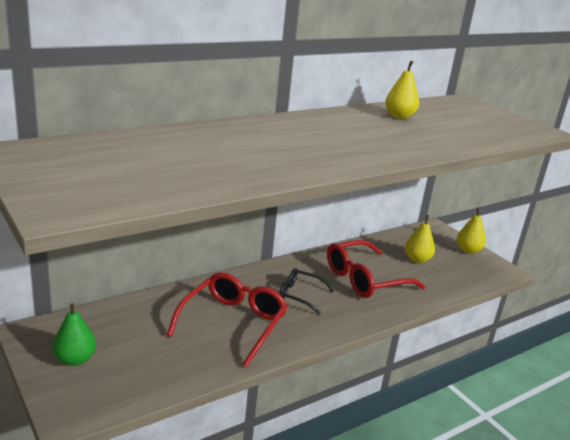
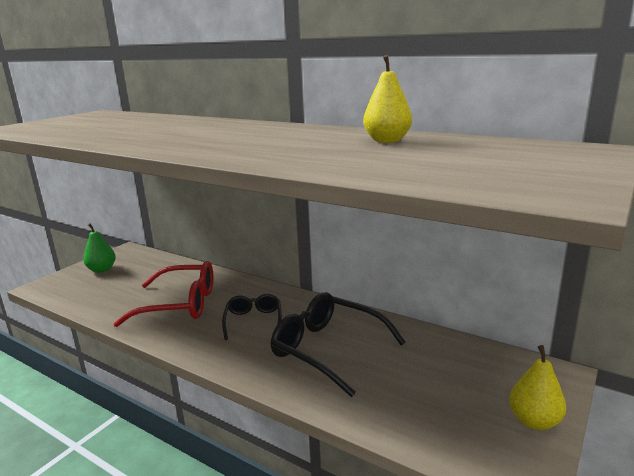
camera: 70 degrees right, 5 degrees down
(365, 279) = (328, 349): red glasses -> black glasses
(417, 259) = (429, 377): yellow pear -> none

